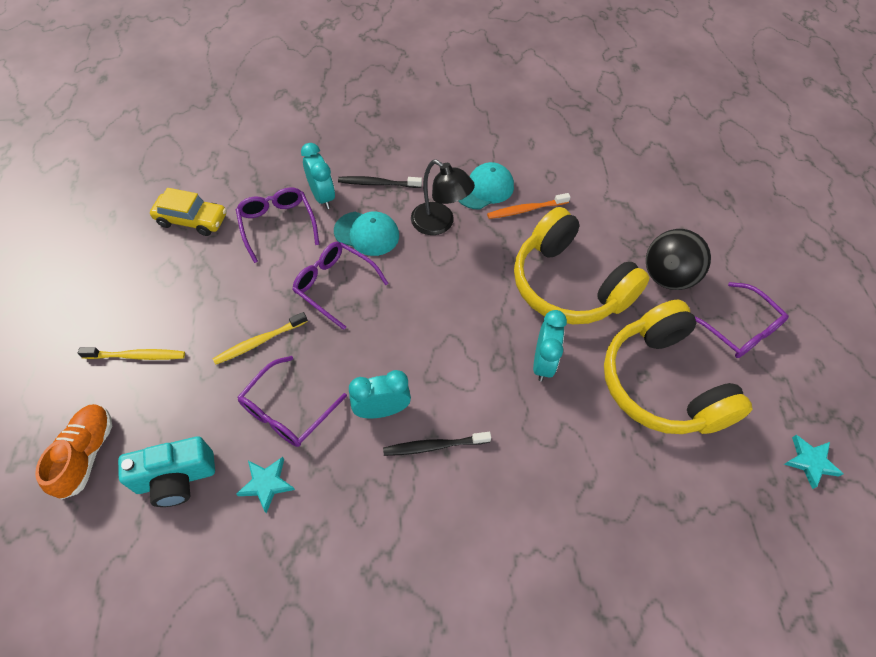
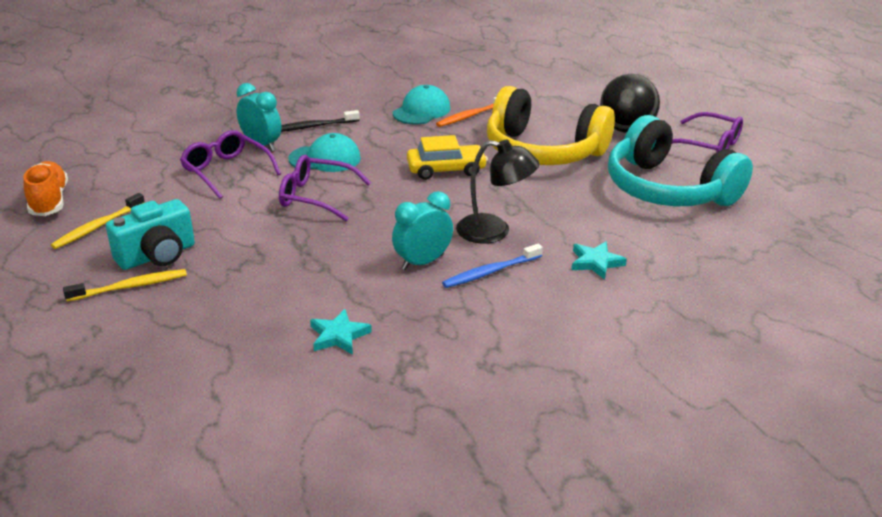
camera: 20 degrees left, 25 degrees down
(86, 454) = (119, 365): orange shoe -> orange shoe (49, 201)
(176, 478) = (237, 356): turquoise camera -> turquoise camera (157, 255)
(192, 220) = (128, 186): yellow car -> yellow car (446, 170)
(259, 342) = (262, 248): yellow toothbrush -> yellow toothbrush (97, 227)
(287, 411) = (326, 284): purple glasses -> none
(434, 446) = (490, 272): black toothbrush -> blue toothbrush
(439, 224) = (394, 139): black lamp -> black lamp (494, 231)
(543, 363) = (554, 200): turquoise clock -> none
(662, 383) = (668, 189): yellow headphones -> turquoise headphones
(810, 462) = (820, 204): turquoise star -> turquoise star (596, 262)

